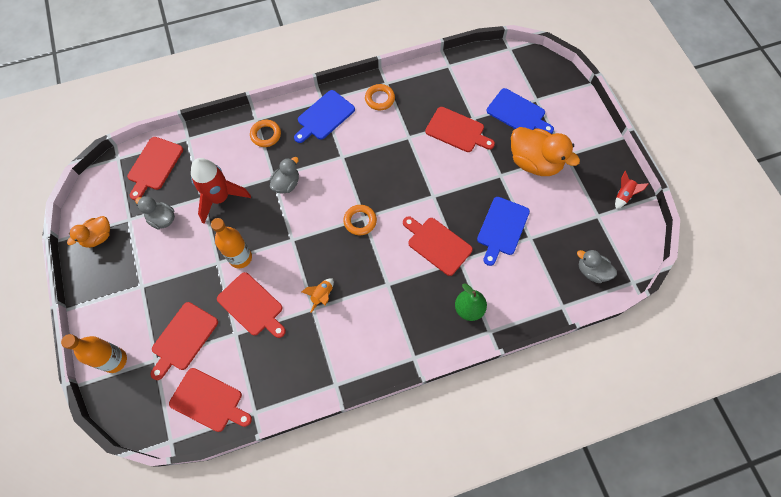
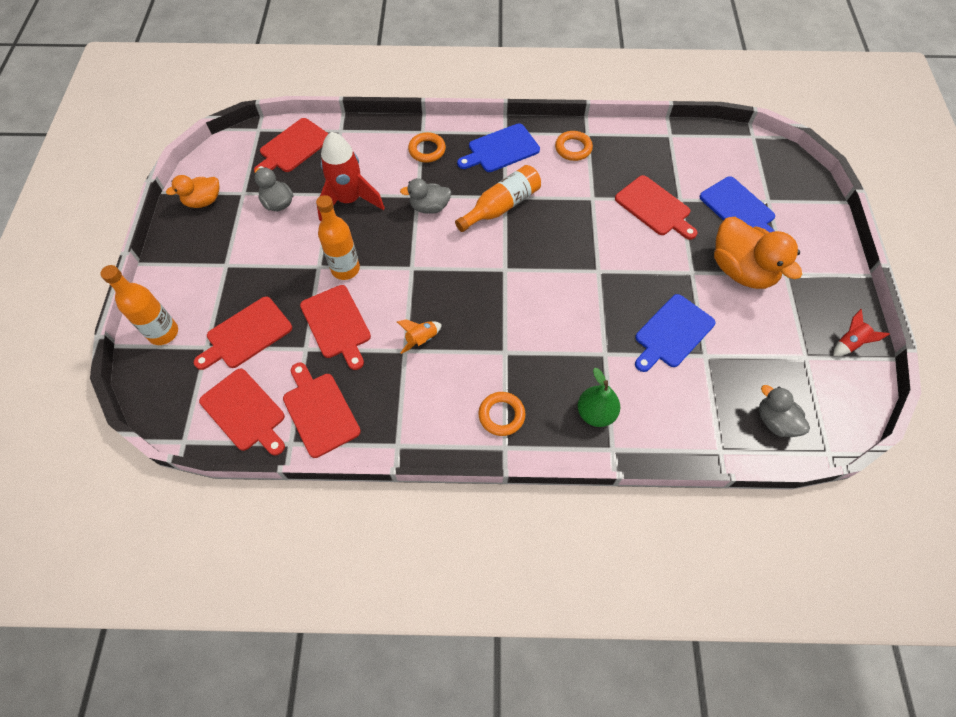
camera: 20 degrees right, 5 degrees down
(286, 184) = (429, 207): grey duck -> grey duck turned 150 degrees counterclockwise
(342, 166) = (501, 206): none -> orange bottle
(360, 221) = (499, 272): orange ring -> orange ring (501, 415)
(437, 244) = (583, 326): red cutting board -> red cutting board (319, 411)

